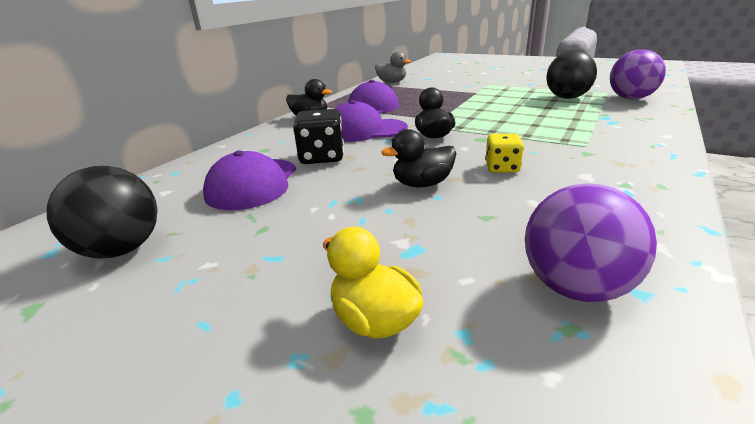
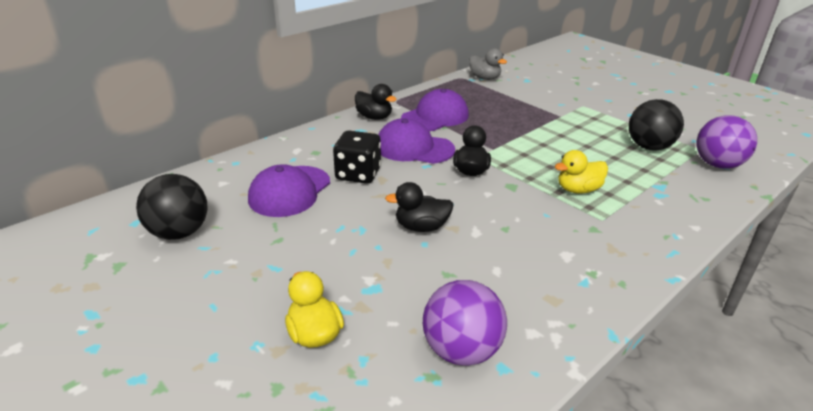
camera: 15 degrees right, 5 degrees up
(502, 168) = (501, 226): yellow dice -> none
(542, 131) = (578, 190): none -> yellow duck

